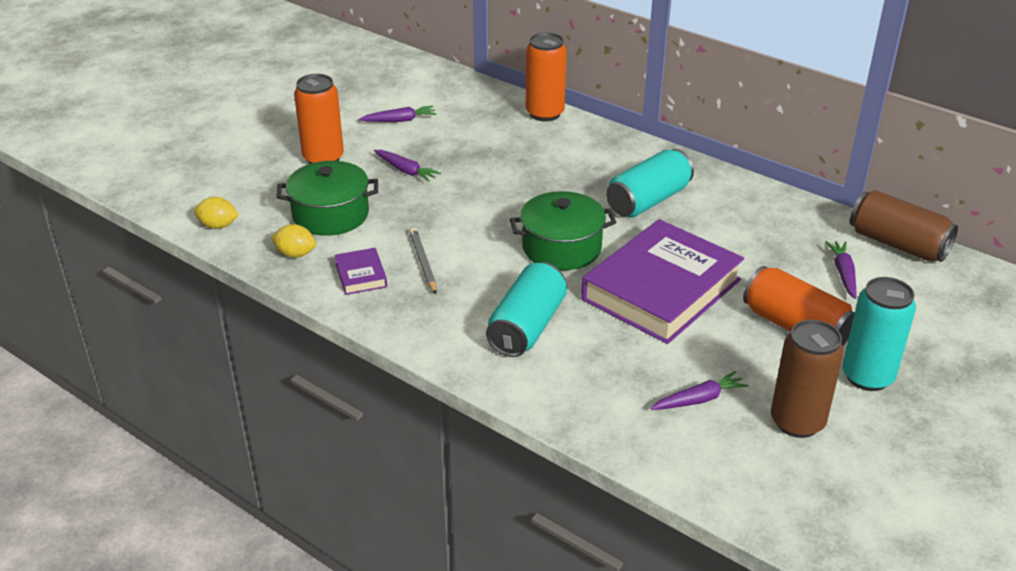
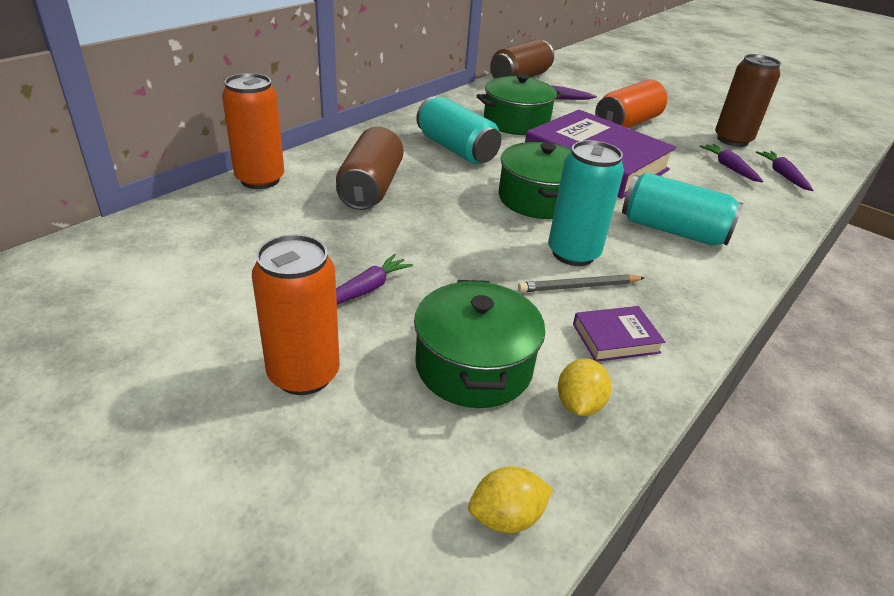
camera: 90 degrees left, 0 degrees up
(218, 226) = (506, 517): yellow lemon -> yellow lemon turned 60 degrees clockwise
(400, 120) = (216, 289): purple carrot -> purple carrot (782, 175)
(549, 161) = (370, 188): none -> brown can
(741, 238) = (516, 122): none -> green pot
(867, 376) = (673, 112): turquoise can -> turquoise can (573, 253)

